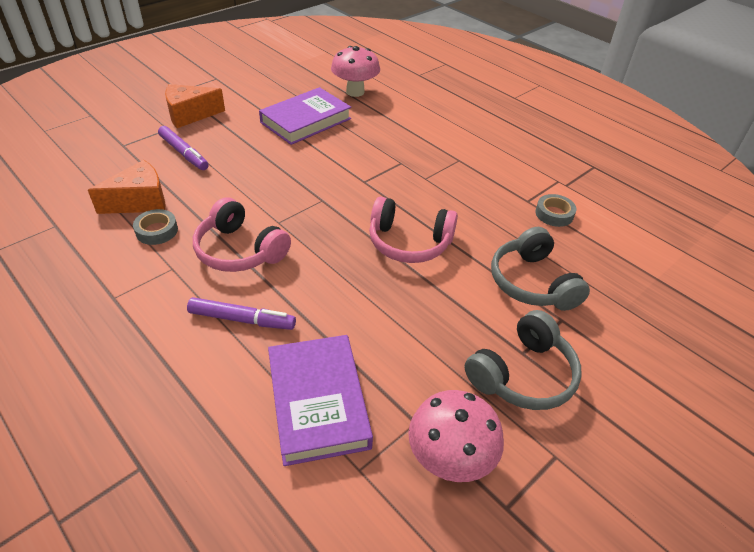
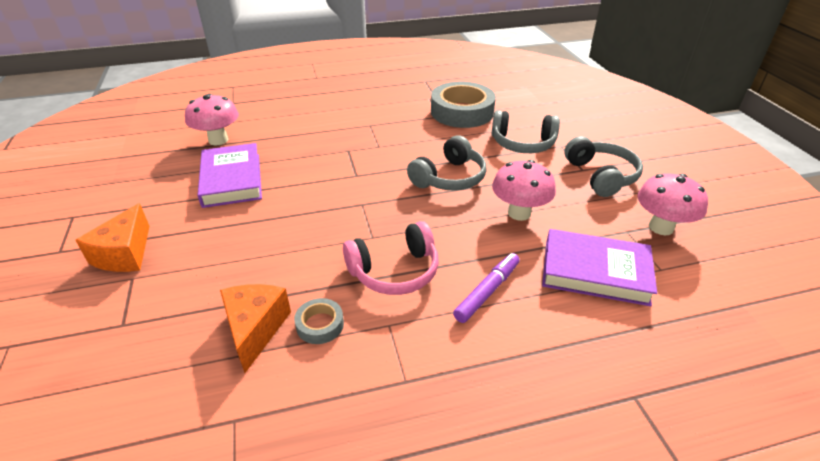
camera: 60 degrees left, 5 degrees down
(184, 153) = (197, 275): purple marker -> none
(384, 313) = (519, 213): none -> pink mushroom
(409, 242) = (449, 178): pink headphones -> grey headphones
(554, 214) = (462, 112): grey tape -> grey tape, size x2.21

